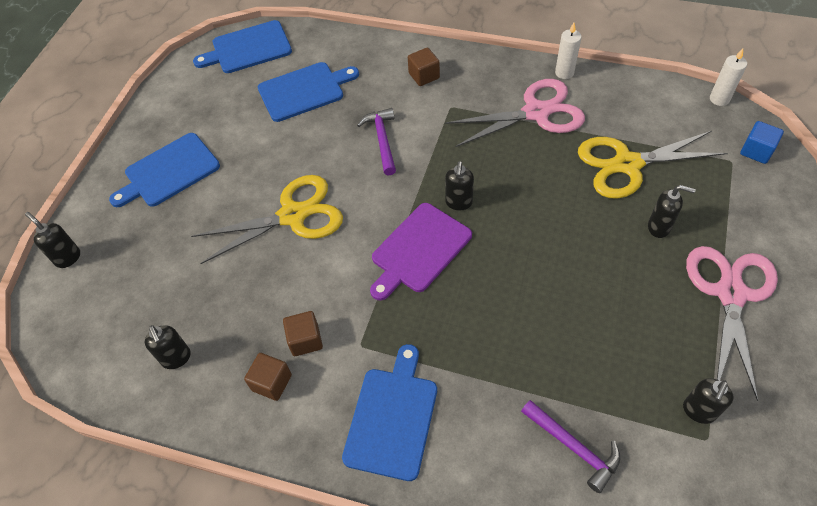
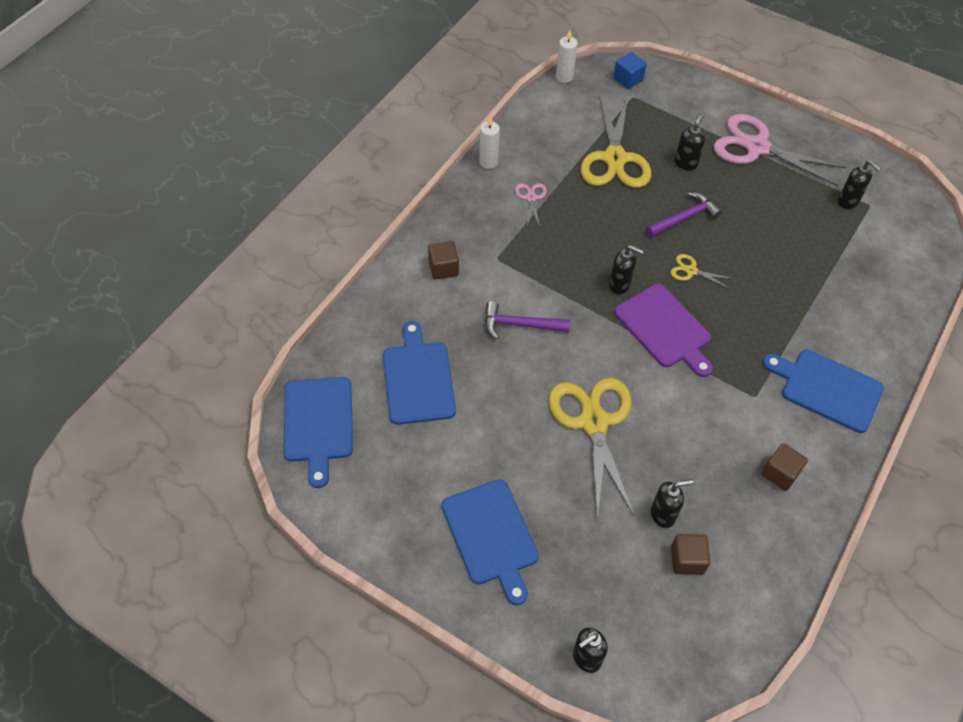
camera: 80 degrees left, 0 degrees up
(177, 358) = (740, 553): black soap dispenser -> black soap dispenser (663, 515)
(305, 340) = (741, 438): brown cube -> brown cube (687, 560)
(504, 259) = (691, 271): none -> yellow scissors
(536, 112) = (531, 198): pink scissors -> pink scissors, size x0.44
(573, 447) = (866, 280): purple hammer -> purple hammer (684, 218)

